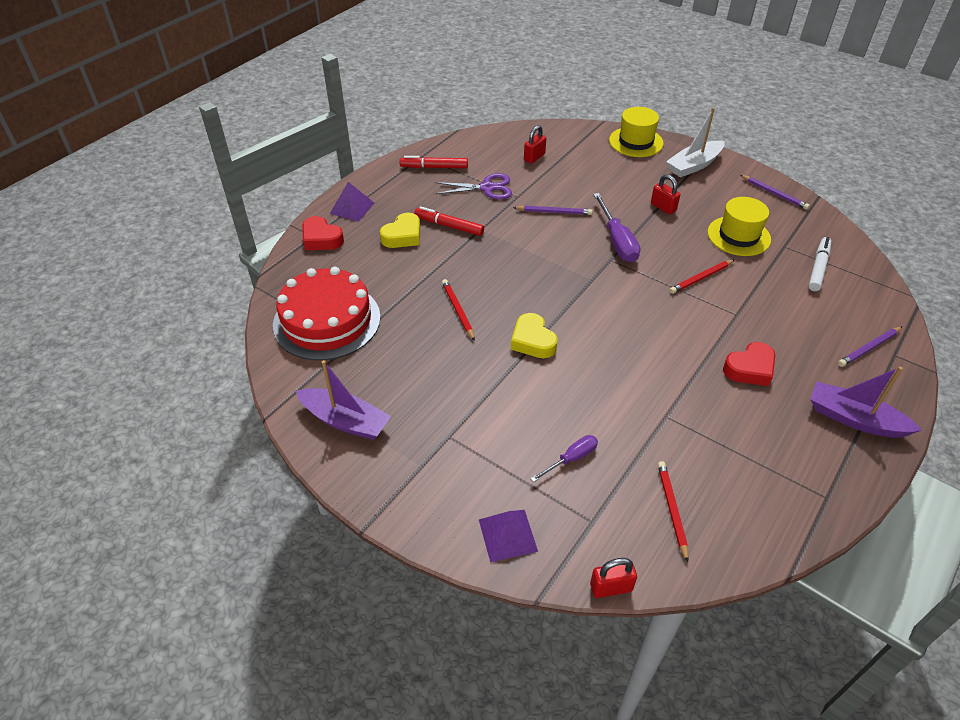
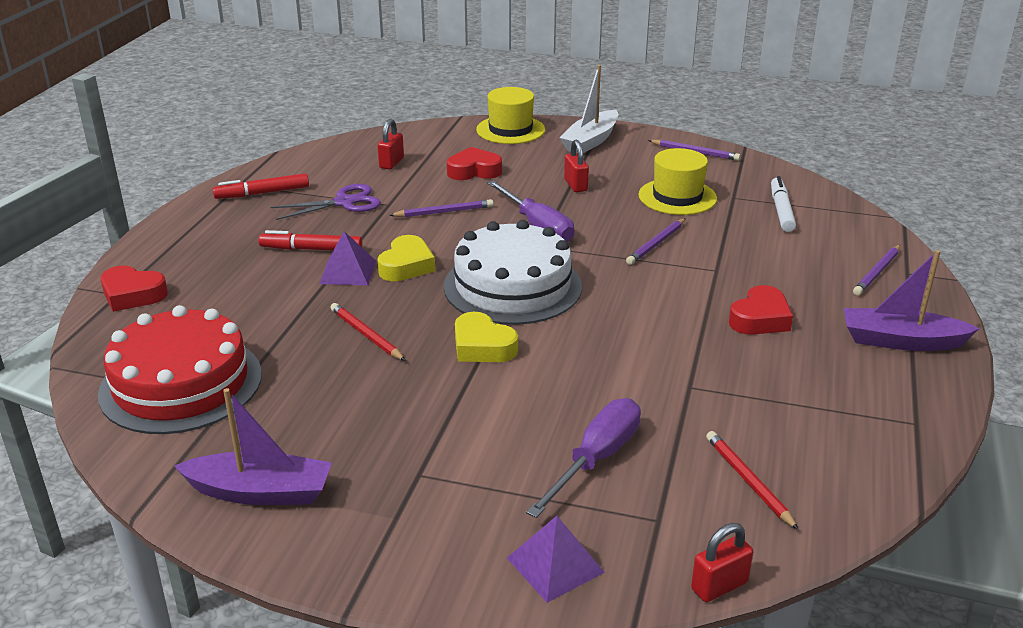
camera: 20 degrees left, 15 degrees down
(352, 208) = (164, 254): purple pyramid -> purple pyramid (347, 272)
(403, 236) = (251, 270): yellow heart -> yellow heart (406, 265)
(571, 459) = (596, 459): purple screwdriver -> purple screwdriver, size x1.68
(576, 292) = (512, 286): none -> white cake
(591, 177) = (474, 171): none -> red heart
(663, 207) = (575, 185): red padlock -> red padlock turned 45 degrees clockwise
(701, 278) = (656, 244): red pencil -> purple pencil

